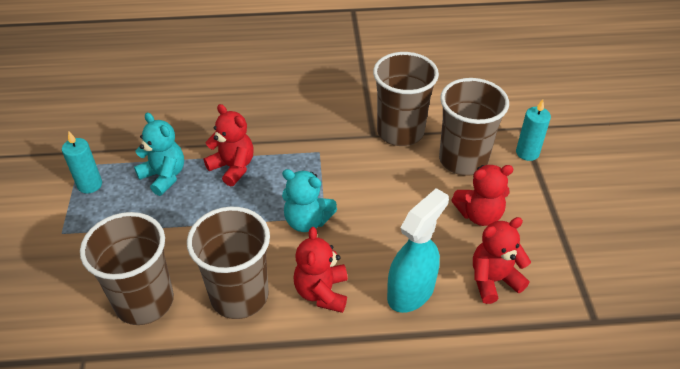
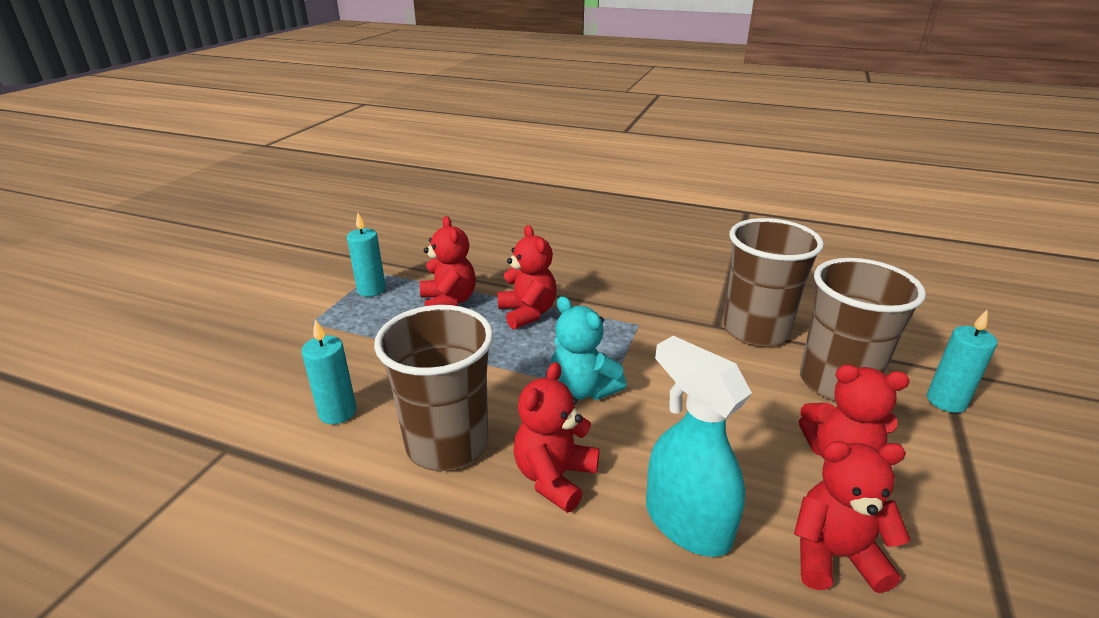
camera: 25 degrees right, 15 degrees down
(144, 301) = (337, 412): brown cup -> turquoise candle
(164, 176) = (449, 302): turquoise teddy bear -> red teddy bear
(411, 291) = (686, 523): turquoise spray bottle -> turquoise spray bottle turned 105 degrees counterclockwise

